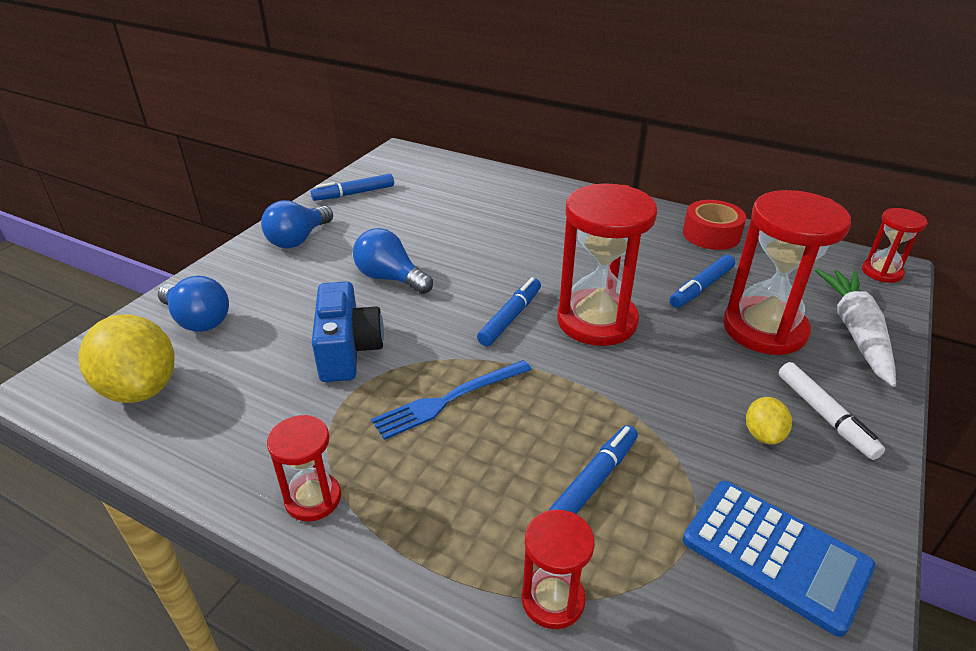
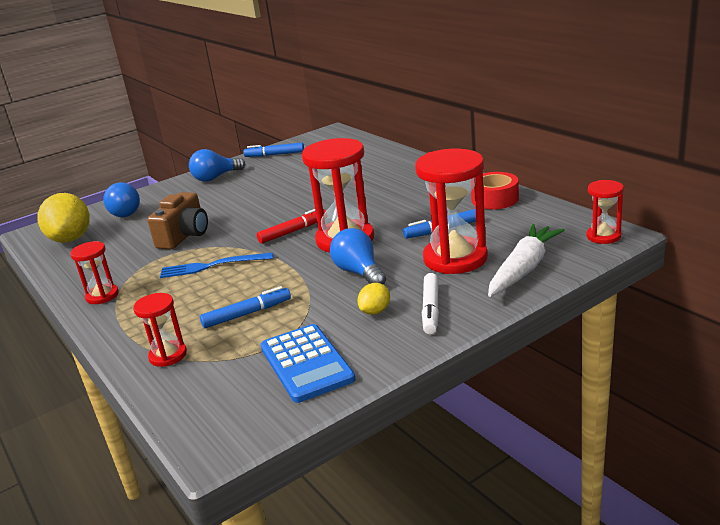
camera: 30 degrees right, 10 degrees down
(348, 350) = (184, 236): blue camera -> brown camera
(390, 278) = (246, 203): blue light bulb -> blue light bulb (359, 272)
(510, 317) = (293, 231): blue marker -> red marker

